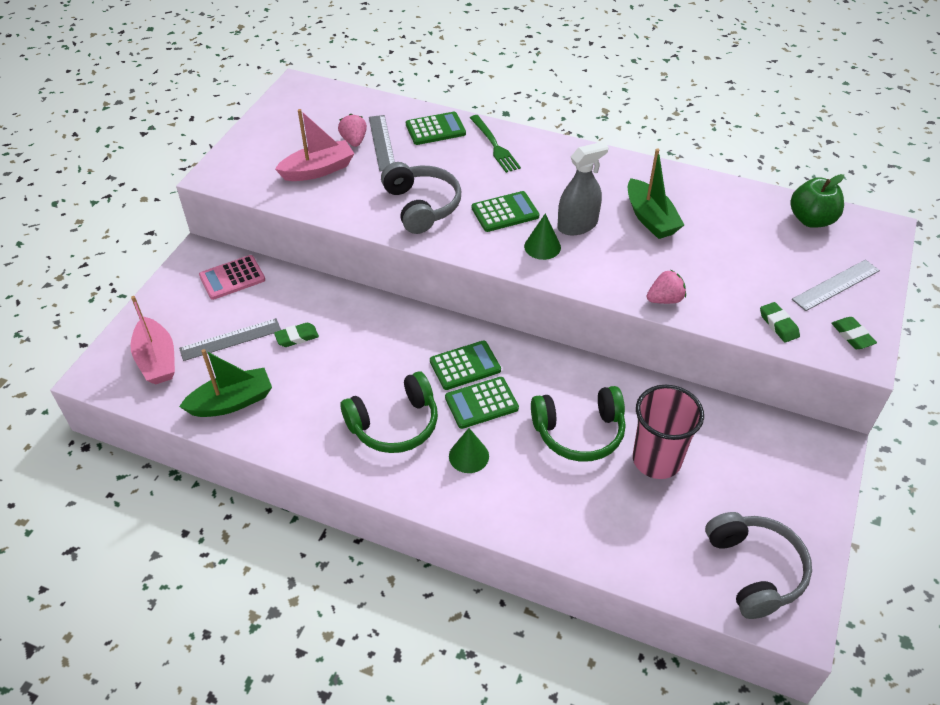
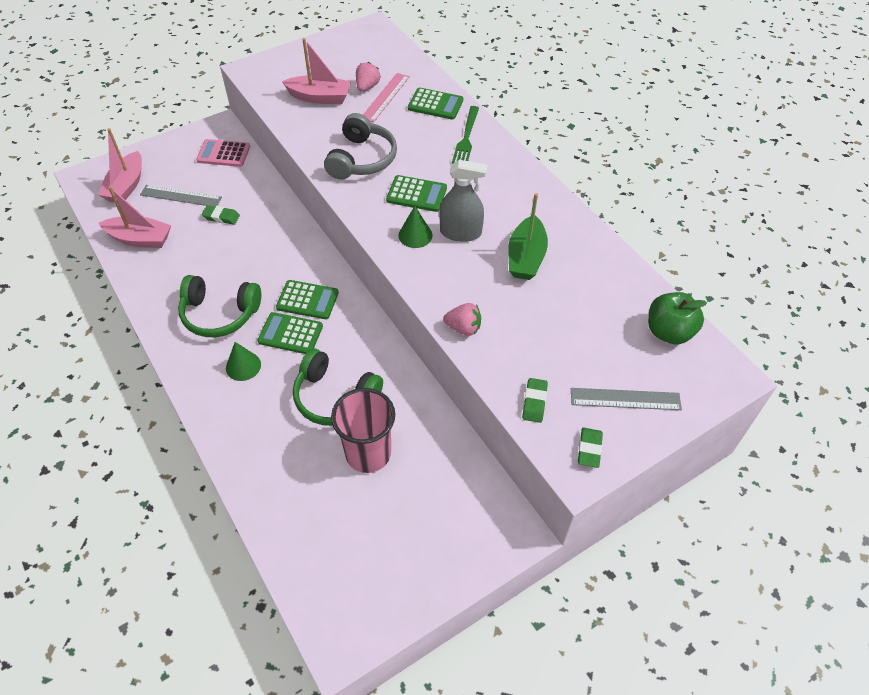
camera: 35 degrees right, 5 degrees up
(232, 402) = (140, 239): green boat -> pink boat
(382, 142) = (385, 97): grey ruler -> pink ruler
(754, 570) = (350, 584): grey headphones -> none

